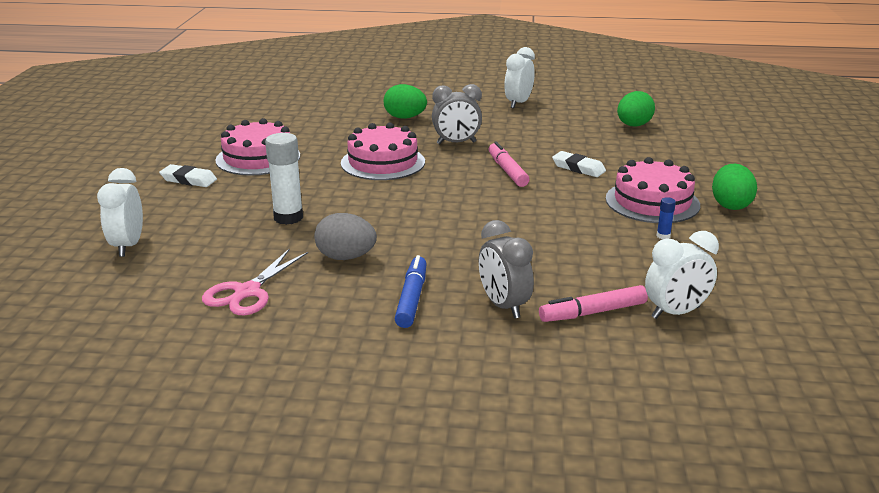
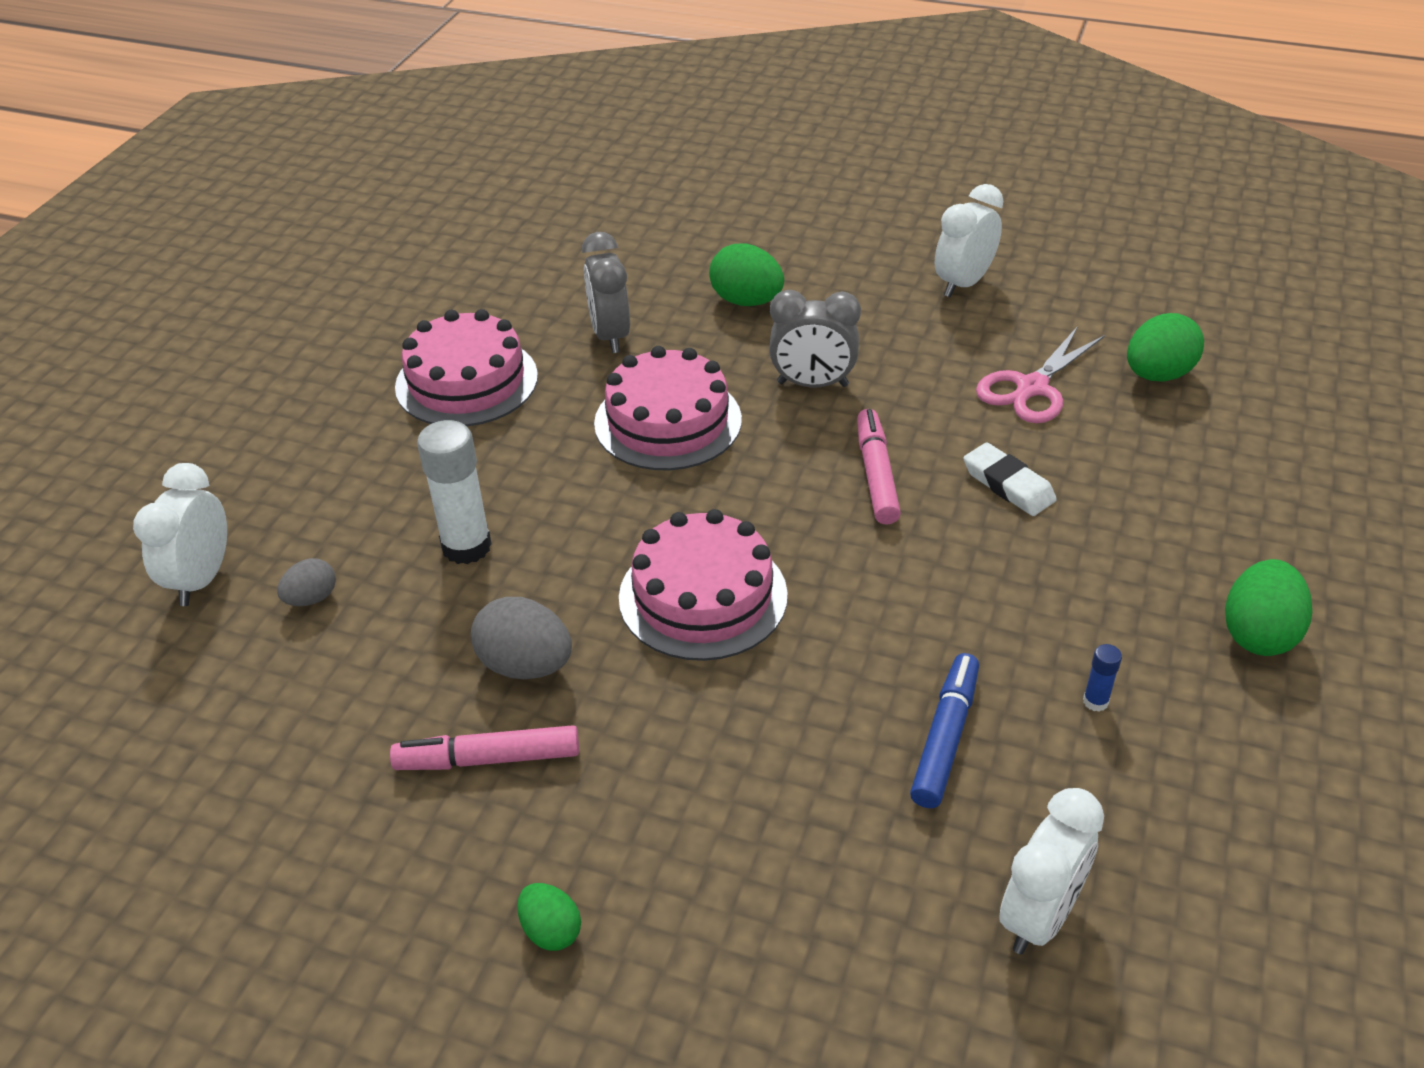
camera: 15 degrees right, 15 degrees up
(188, 180) = (341, 424): white eraser -> none
(202, 246) = (311, 598): none -> grey egg
(247, 292) = (345, 726): pink scissors -> pink scissors (1032, 388)
(411, 298) = (597, 791): blue marker -> blue marker (945, 738)
(411, 353) = (551, 930): none -> green egg
(503, 306) = (743, 840): grey clock -> grey clock (610, 336)
(593, 312) = (891, 887): pink marker -> pink marker (488, 759)
(652, 202) = (1111, 601): pink cake -> pink cake (703, 596)
(675, 313) = (1039, 916): white clock -> white clock turned 45 degrees counterclockwise

